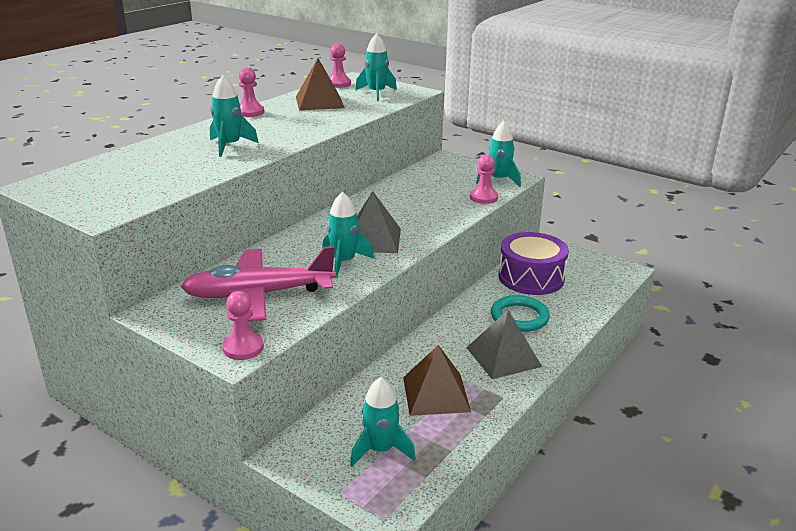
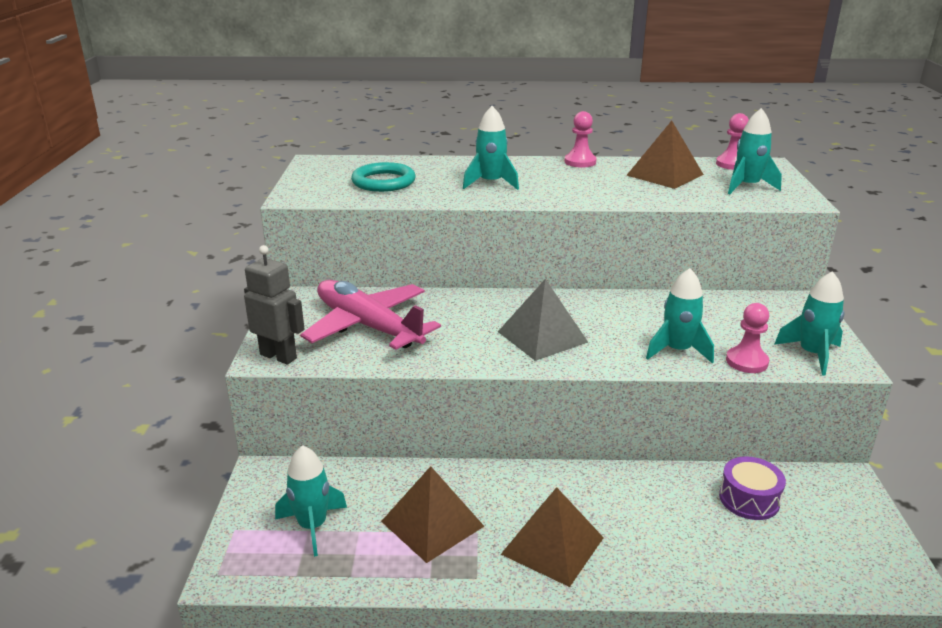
camera: 55 degrees right, 0 degrees up
(243, 348) = (278, 356): pink pawn -> grey robot
(344, 262) = (476, 341): turquoise rocket -> turquoise rocket (677, 351)
(503, 357) = (552, 546): grey pyramid -> brown pyramid
(519, 317) = (648, 525): turquoise ring -> turquoise ring (383, 182)
(531, 277) = (749, 499): purple drum -> purple drum, size x0.59

